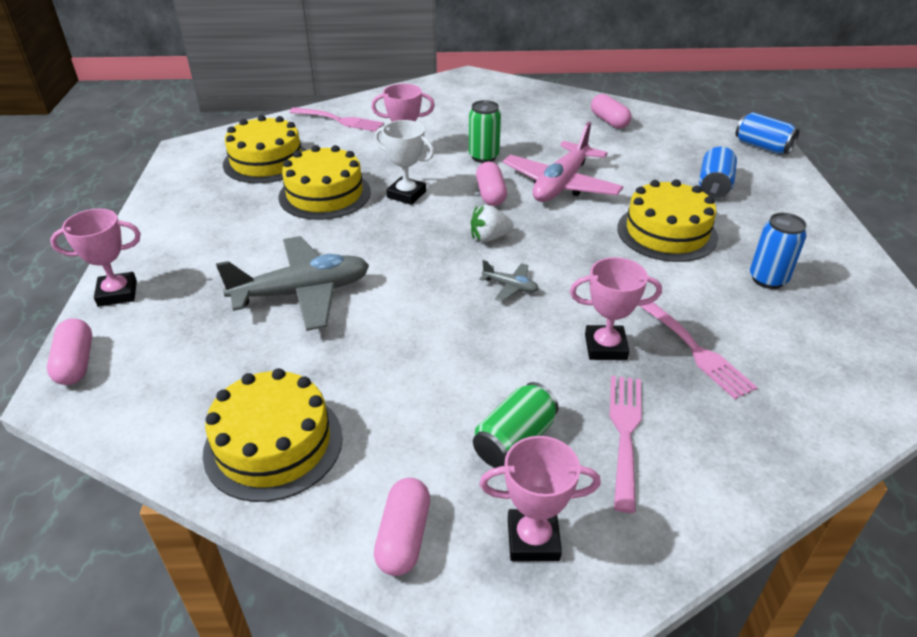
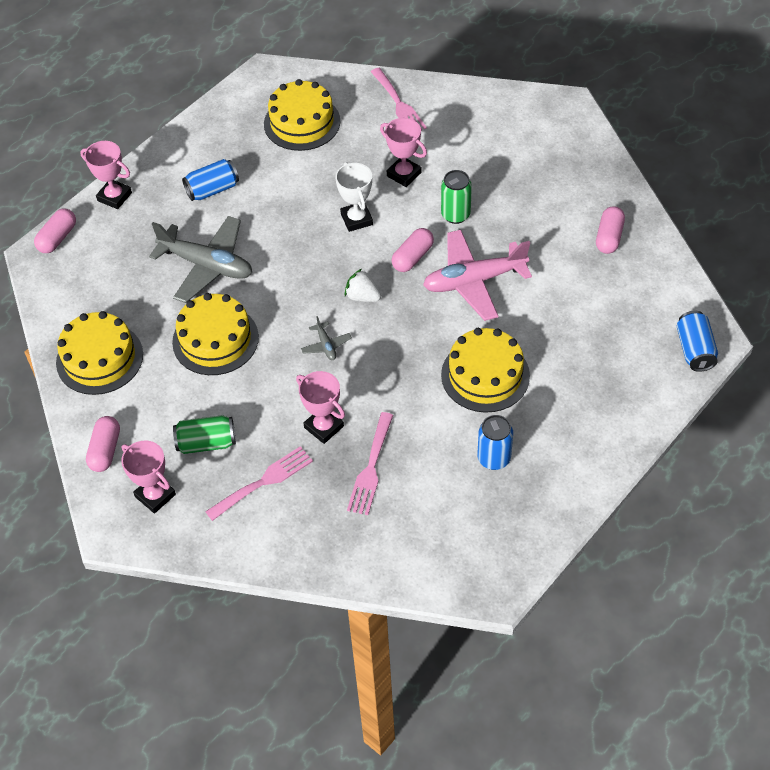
camera: 45 degrees right, 15 degrees up
(325, 194) = (305, 184): yellow cake -> yellow cake (215, 339)
(404, 537) = (105, 450): pink capsule -> pink capsule turned 45 degrees counterclockwise
(714, 186) = (586, 360): blue can -> blue can (212, 189)

